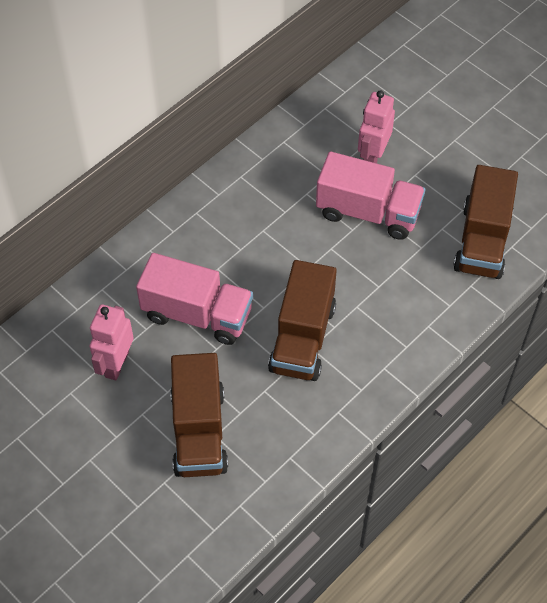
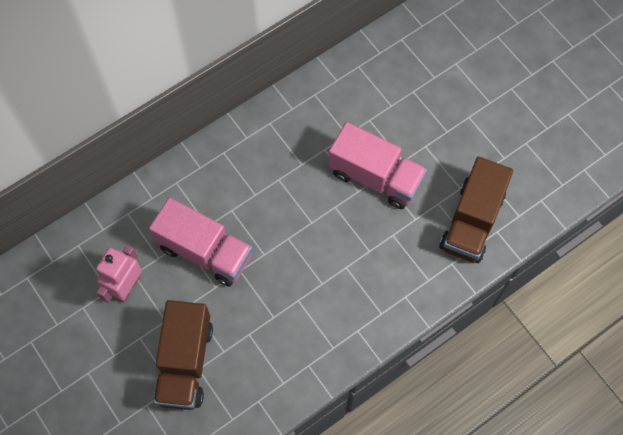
camera: 10 degrees right, 10 degrees up
(302, 338) = (292, 289): brown truck -> none
(372, 156) = (391, 122): pink robot -> none

